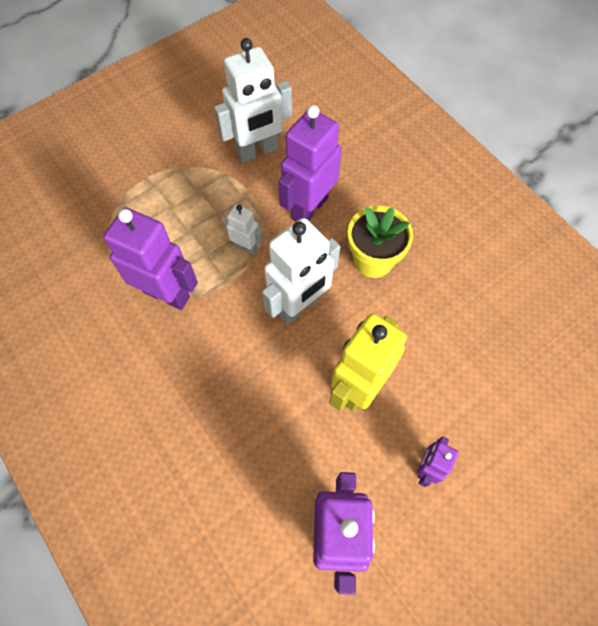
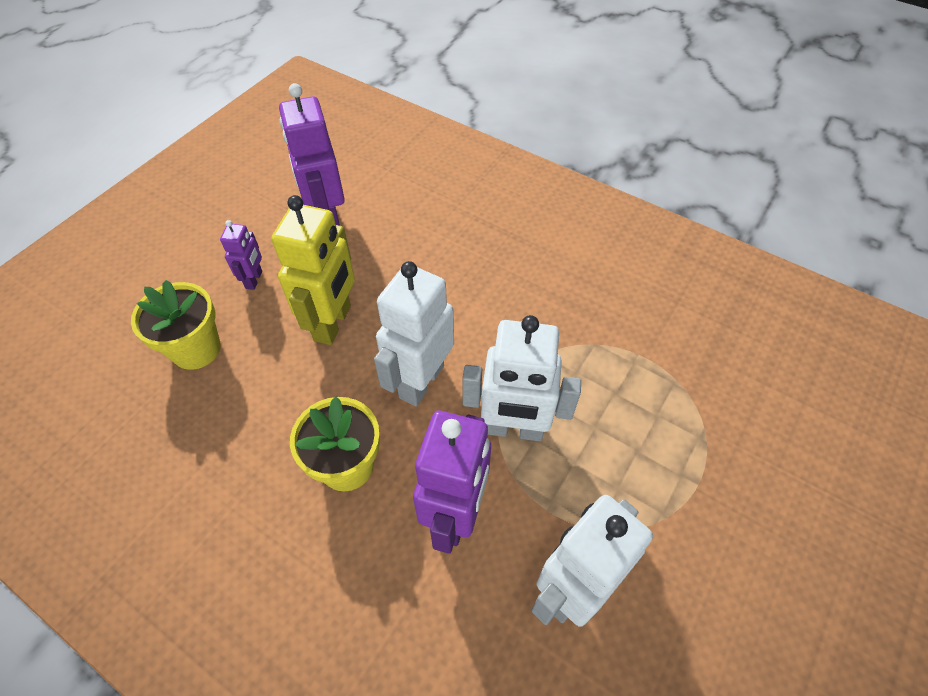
camera: 160 degrees right, 10 degrees down
(167, 294) = (572, 347): purple robot -> none
(246, 247) = (513, 429): white robot -> white robot, size x1.95
(485, 401) = (196, 349): none -> yellow flower pot

